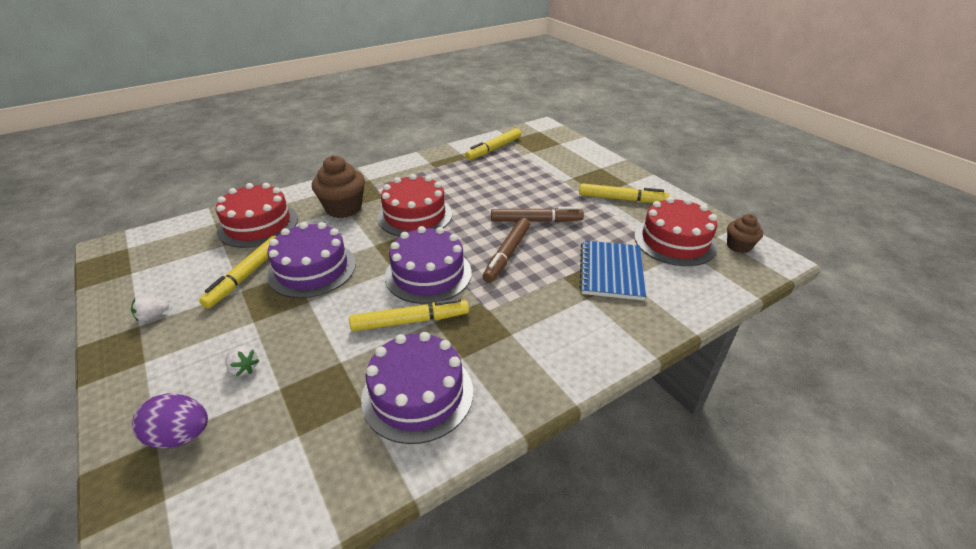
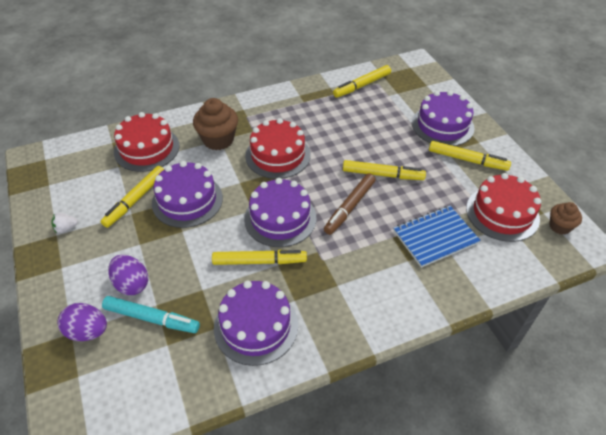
camera: 10 degrees right, 10 degrees up
(244, 368) = (132, 284): white strawberry -> purple egg
(274, 405) = (152, 318): none -> turquoise marker
(536, 221) = (382, 175): brown marker -> yellow marker
(586, 173) = (442, 125): none -> purple cake
(611, 271) = (435, 237): blue notebook -> blue notebook turned 45 degrees clockwise

